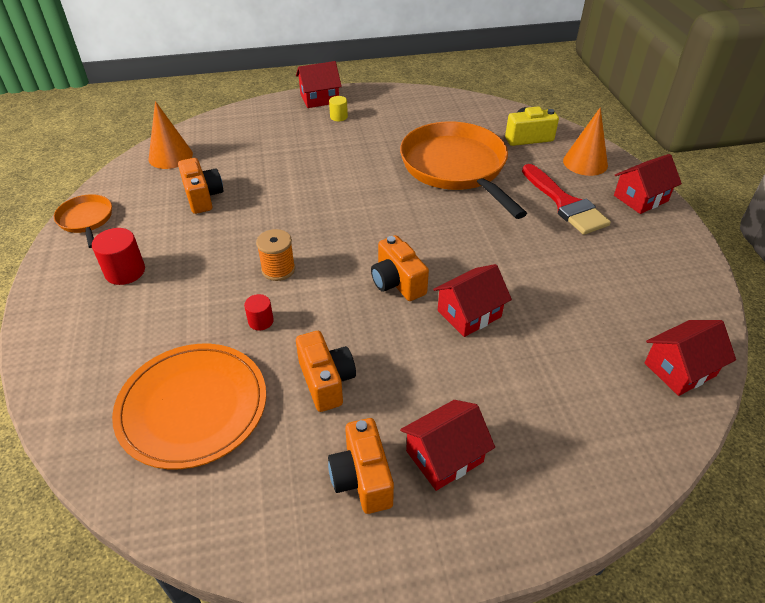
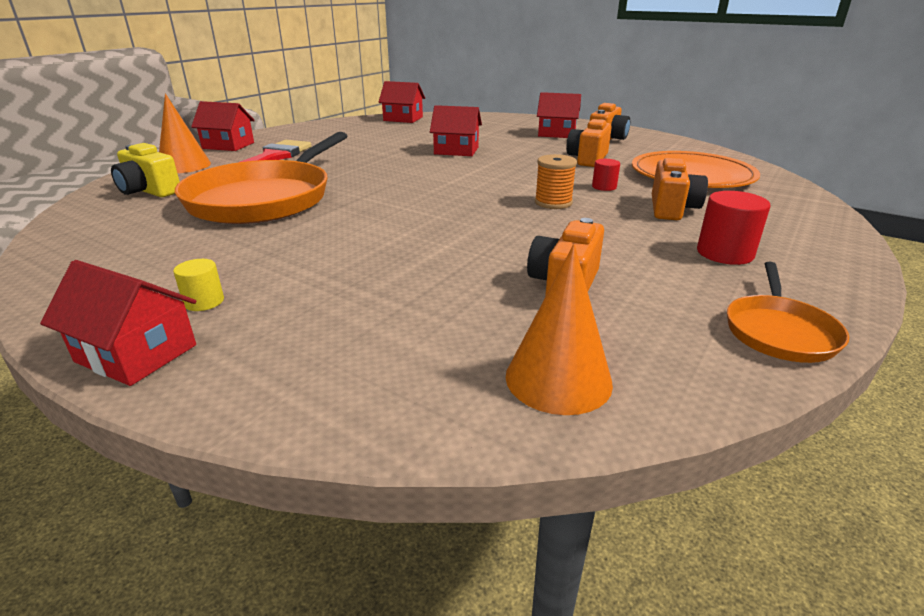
camera: 135 degrees left, 15 degrees down
(397, 282) = (472, 170): orange camera -> orange camera (671, 209)

